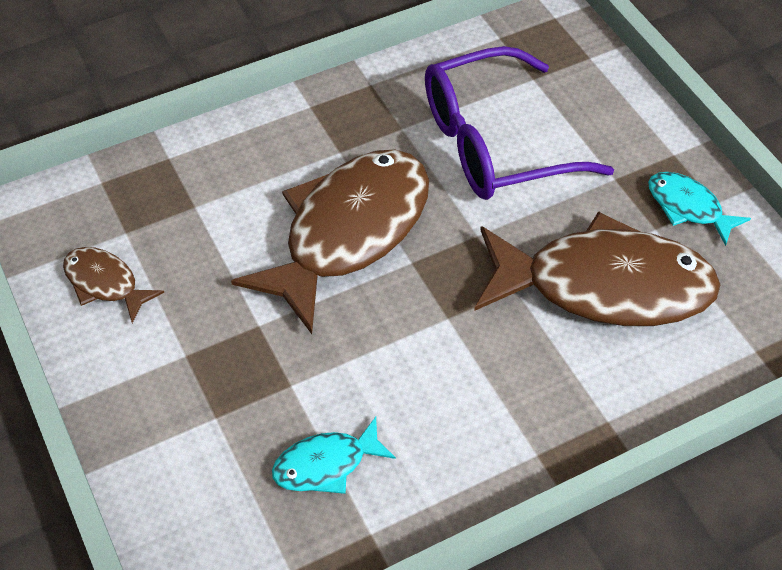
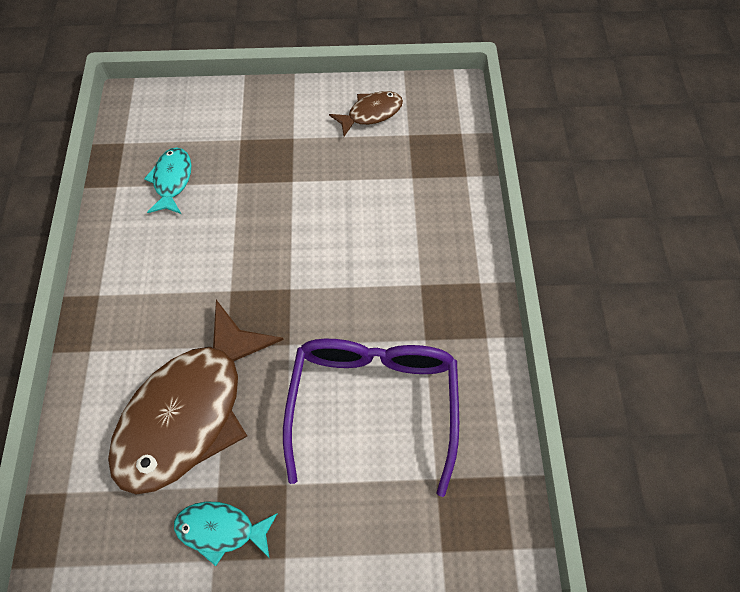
camera: 115 degrees right, 10 degrees up
(348, 233) = (338, 259): brown fish -> none
(688, 207) = (221, 530): turquoise fish -> turquoise fish turned 150 degrees counterclockwise

